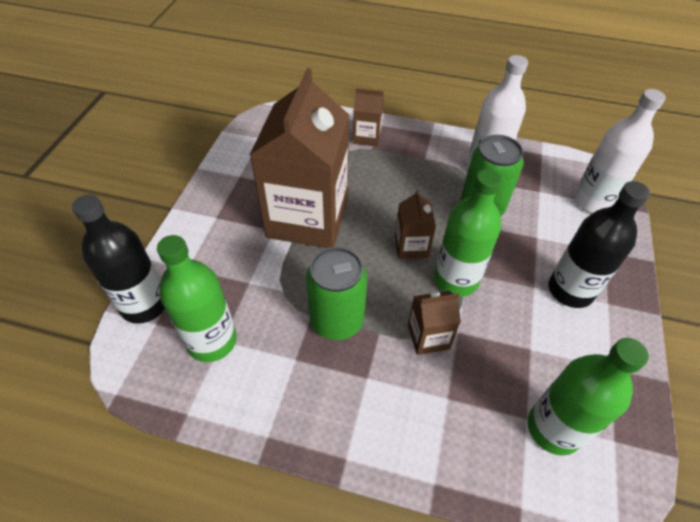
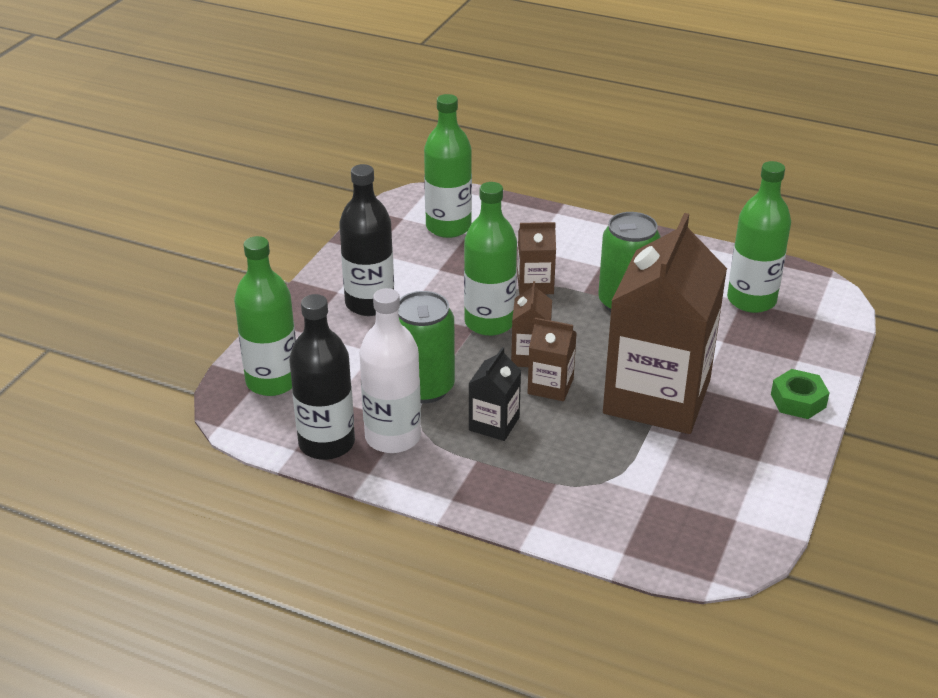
camera: 170 degrees left, 15 degrees down
(144, 304) = (832, 332): black bottle -> black bottle (326, 443)
(199, 226) = (798, 401): none -> green nut
(367, 137) = (560, 503): brown carton -> brown carton (550, 386)
(421, 184) = (494, 424): none -> black carton
(593, 201) = (272, 381): white bottle -> green bottle

